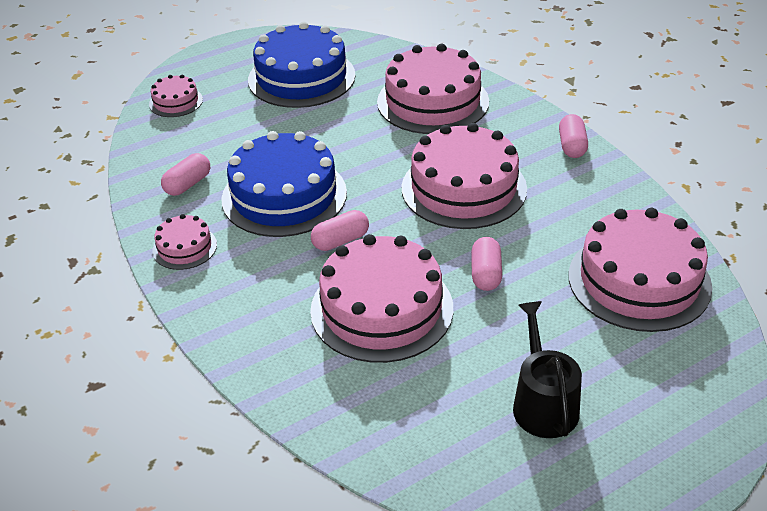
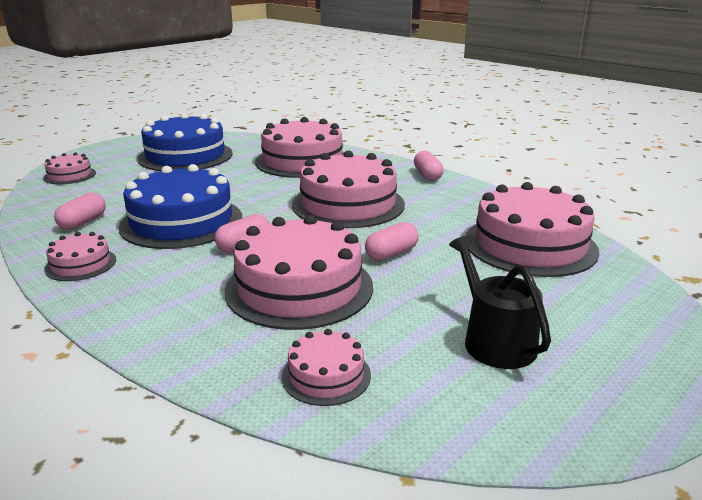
camera: 15 degrees left, 15 degrees down
(380, 417) = (326, 375): none -> pink cake
(486, 274) = (391, 254): pink capsule -> pink capsule turned 60 degrees clockwise

